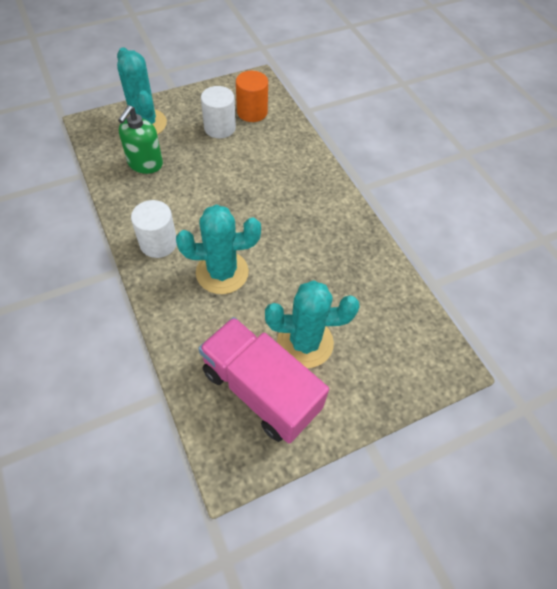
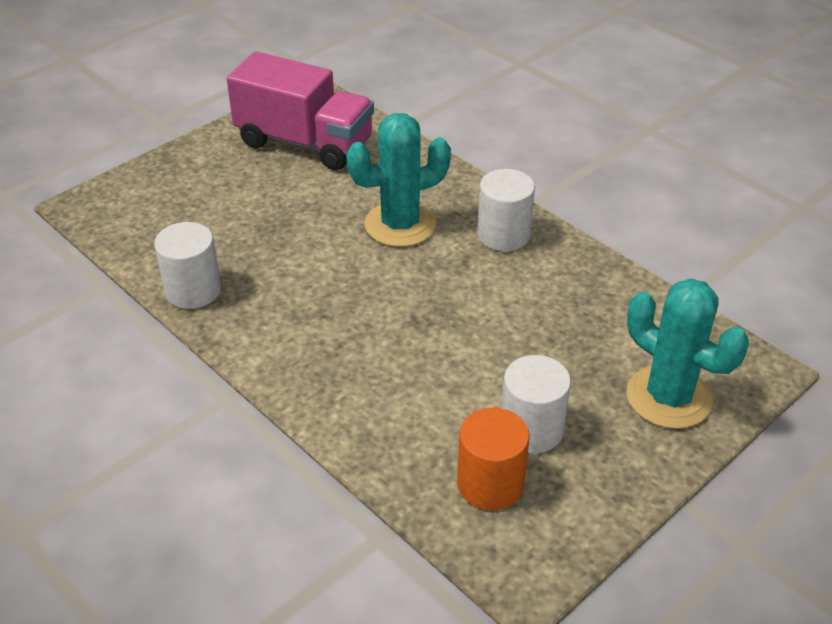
camera: 165 degrees right, 15 degrees down
(145, 164) = (607, 329): green soap dispenser -> none
(305, 342) = (268, 186): turquoise cactus -> none
(375, 257) = (193, 290): none -> white cylinder

